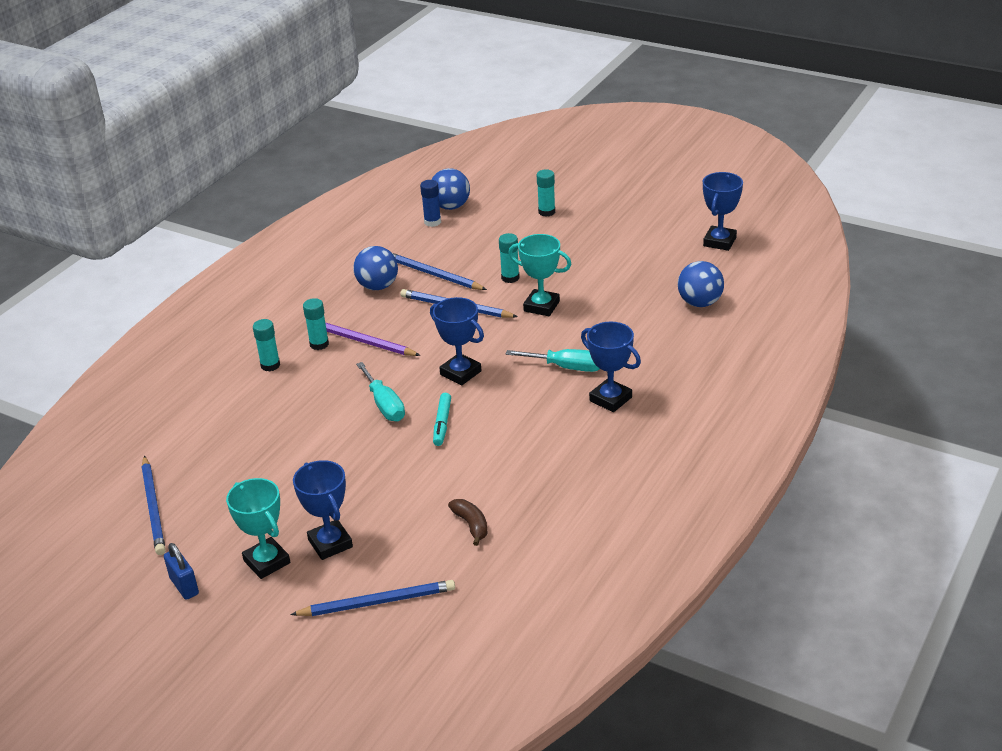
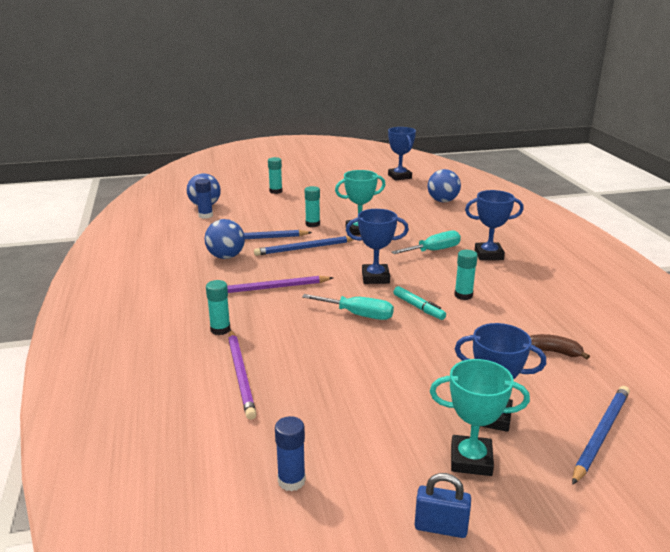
camera: 45 degrees left, 10 degrees down
(153, 507) = (291, 481): blue pencil -> blue glue stick
(230, 413) = (241, 374): none -> purple pencil
(319, 344) = (239, 302): turquoise glue stick -> turquoise glue stick (463, 295)

